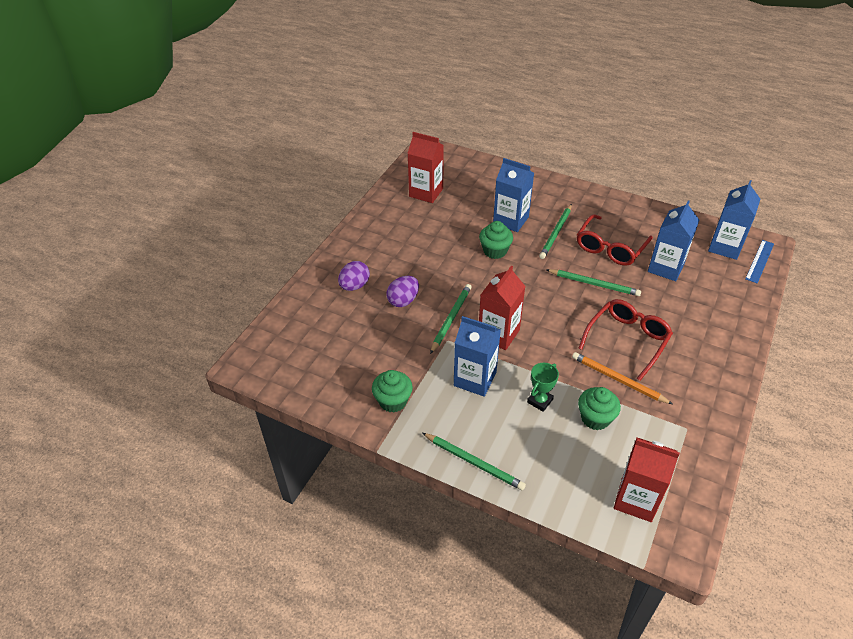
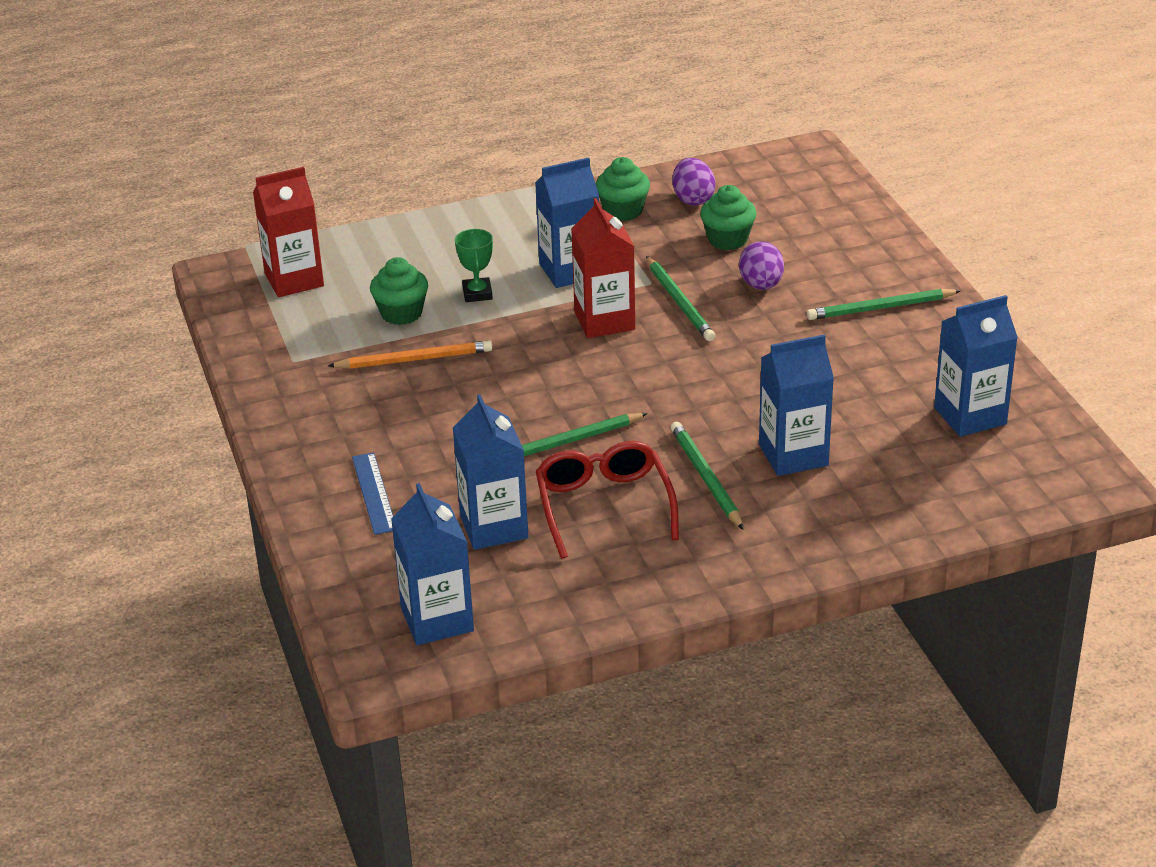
camera: 135 degrees right, 10 degrees down
(354, 286) = (839, 265): purple egg -> purple egg (693, 199)
(426, 192) = (970, 416): red carton -> blue carton
(474, 462) = (479, 219): green pencil -> green pencil (880, 308)
(495, 251) = (748, 402): green cupcake -> green cupcake (727, 239)
(627, 340) = (447, 404): red glasses -> none
(759, 261) = (363, 629): blue ruler -> blue ruler (374, 493)

